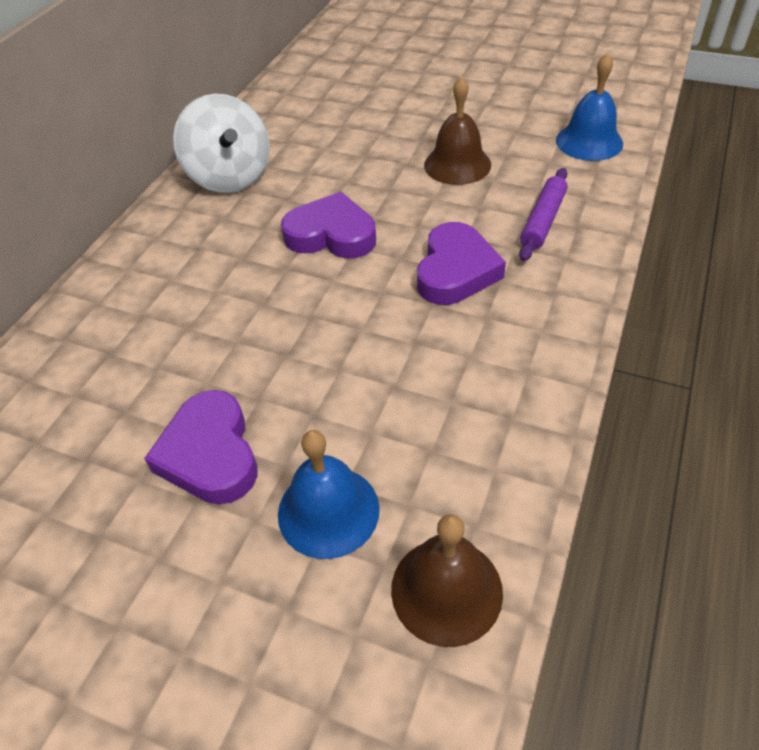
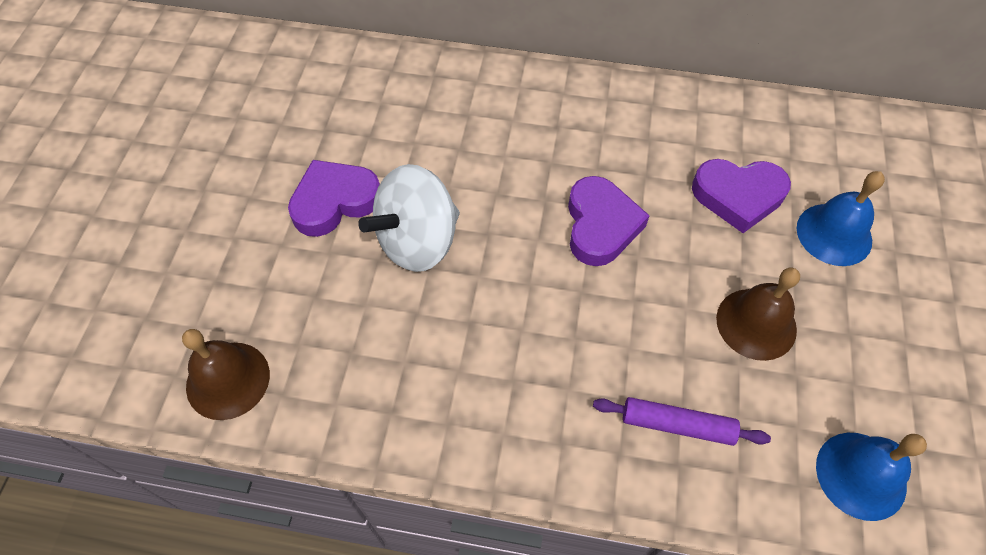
camera: 75 degrees right, 10 degrees up
(230, 177) = (665, 121): white spinning top -> white spinning top (417, 241)
(328, 511) = (290, 289): blue bell -> blue bell (834, 234)
(456, 271) = (572, 344): purple heart -> purple heart (738, 196)

